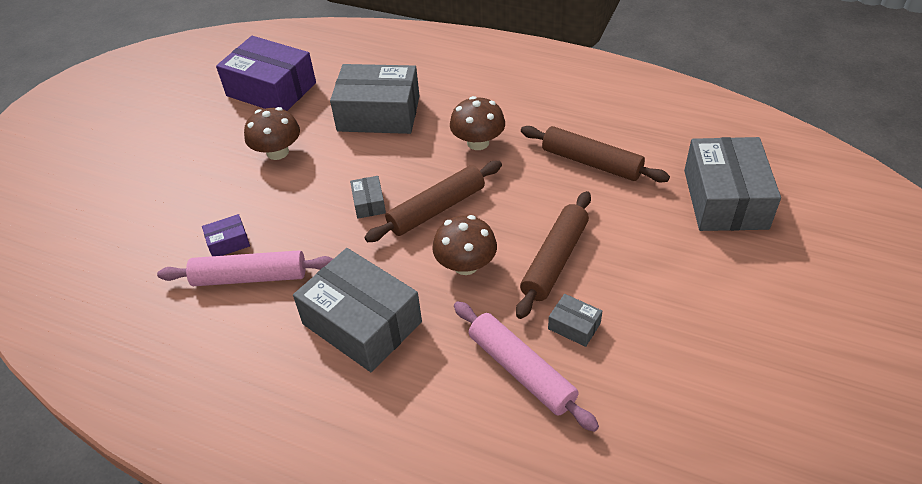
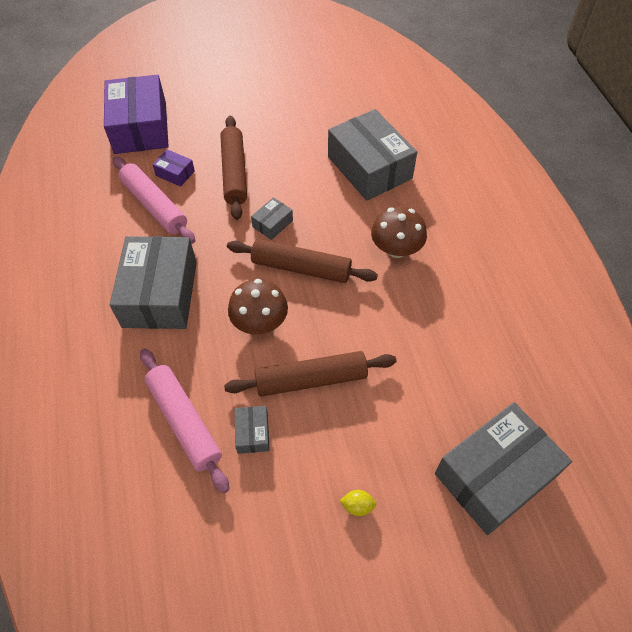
camera: 50 degrees right, 10 degrees up
(271, 89) = (336, 92): purple box -> purple box (140, 127)
(277, 152) = (277, 139): brown mushroom -> none
(521, 370) = (185, 421): pink rolling pin -> pink rolling pin turned 45 degrees counterclockwise
(591, 162) = (445, 341): brown rolling pin -> brown rolling pin (234, 173)
(693, 291) = (357, 506): none -> yellow lemon

